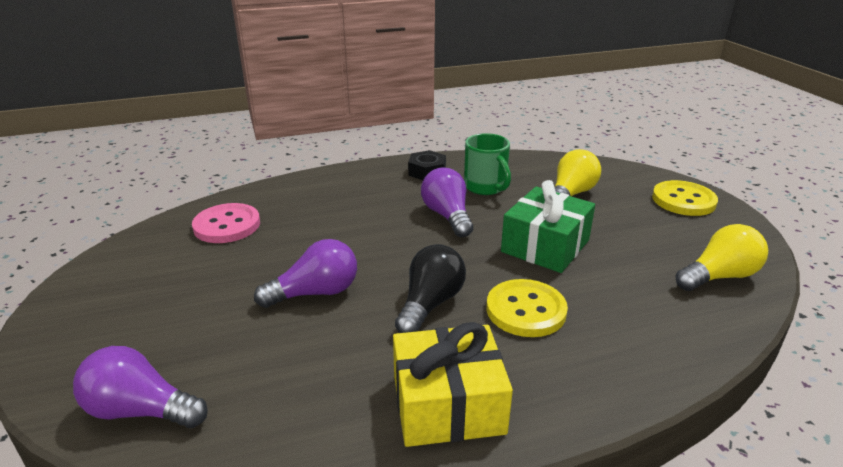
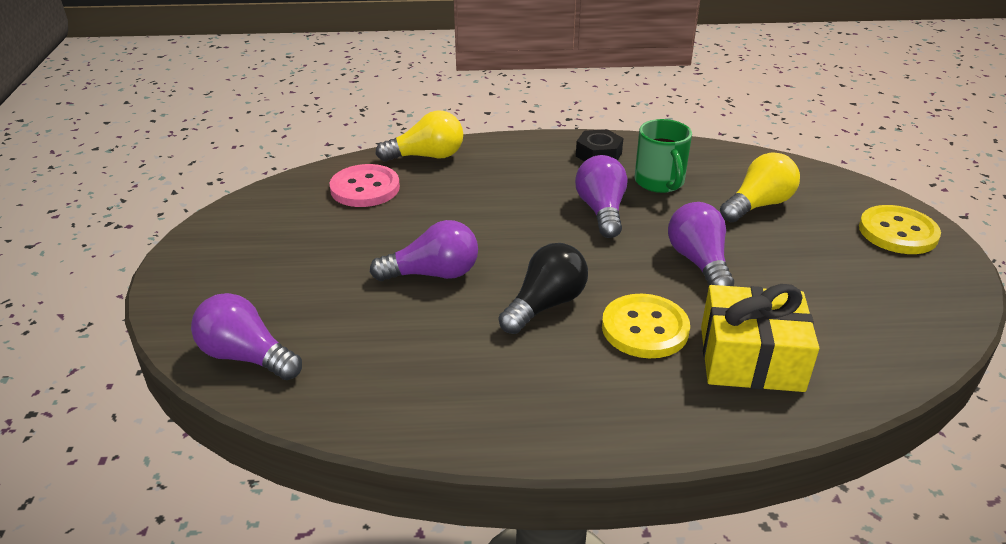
camera: 15 degrees right, 5 degrees up
(448, 404) = (526, 406): yellow gift -> yellow gift (751, 358)
(545, 246) = (699, 262): green gift -> purple light bulb
(719, 276) = (890, 329): yellow light bulb -> yellow light bulb (427, 156)

